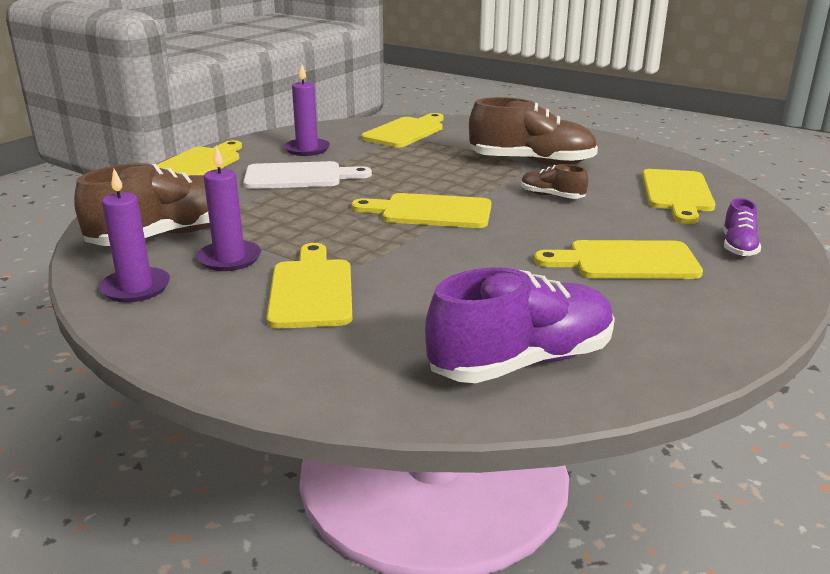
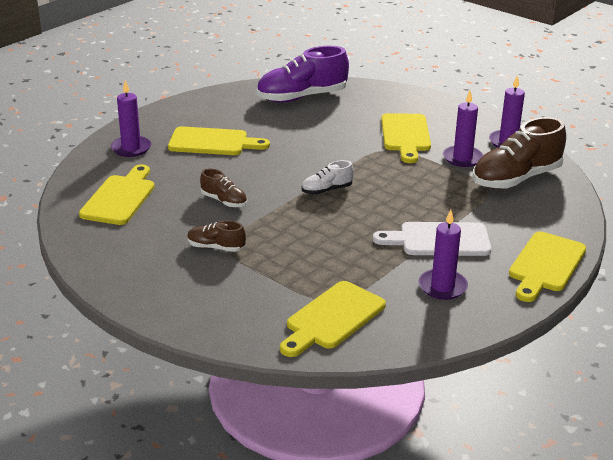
camera: 175 degrees left, 5 degrees up
(430, 212) = (327, 190): yellow cutting board -> white shoe
(531, 163) = (216, 247): brown shoe -> brown shoe, size x0.49
(738, 247) = (131, 148): purple shoe -> purple candle

